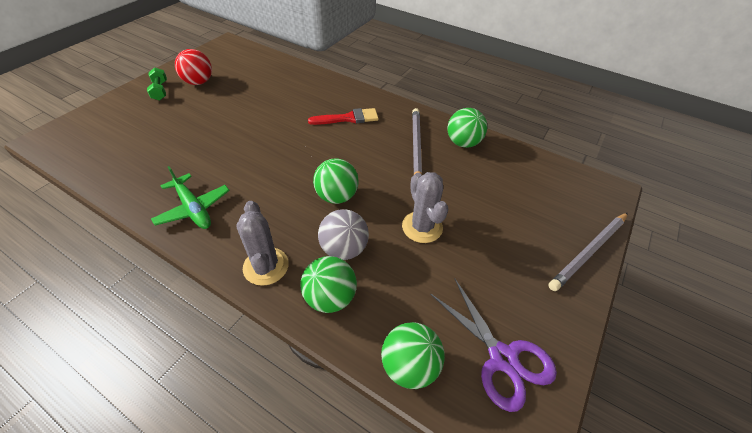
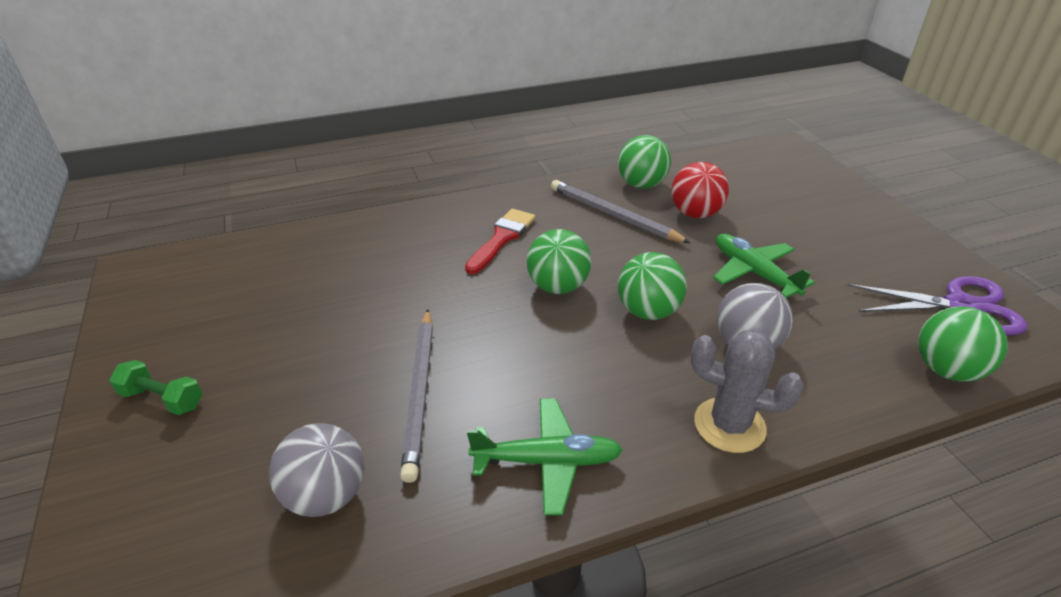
camera: 50 degrees left, 10 degrees down
(135, 155) = (326, 495): none -> grey ball
(198, 82) = (208, 342): red ball -> red ball (695, 214)
(330, 297) = (819, 388): green ball -> green ball (558, 287)
(422, 227) = (753, 272): grey cactus -> green plane
(589, 252) = (858, 197): grey pencil -> grey pencil (420, 392)

